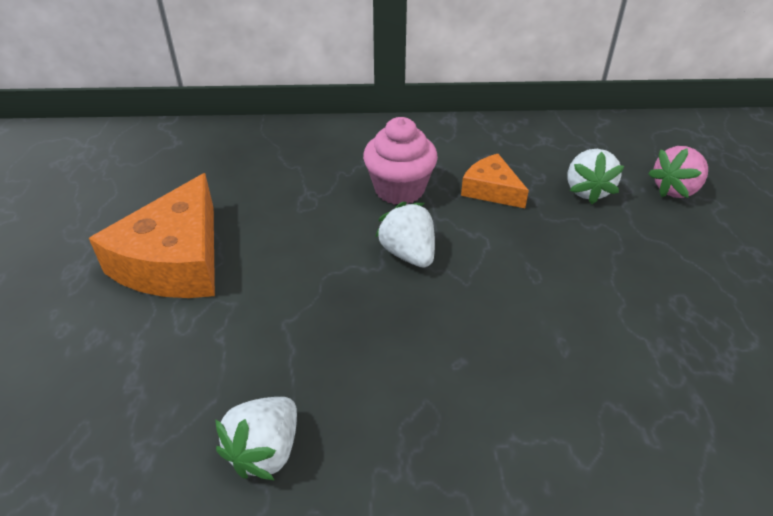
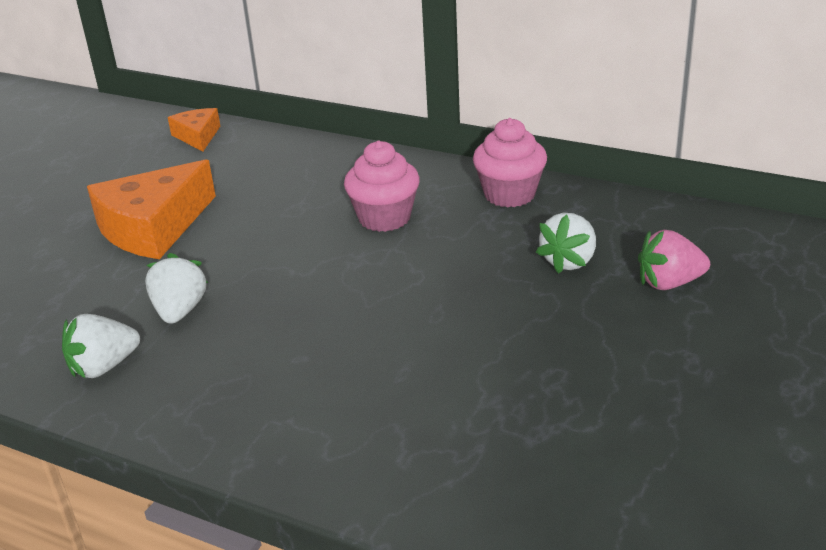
camera: 30 degrees right, 10 degrees down
(408, 253) = (340, 269): white strawberry -> white strawberry (180, 311)
(482, 140) = (509, 194): none -> pink cupcake
(491, 190) = (471, 238): orange cheese -> orange cheese (198, 136)

